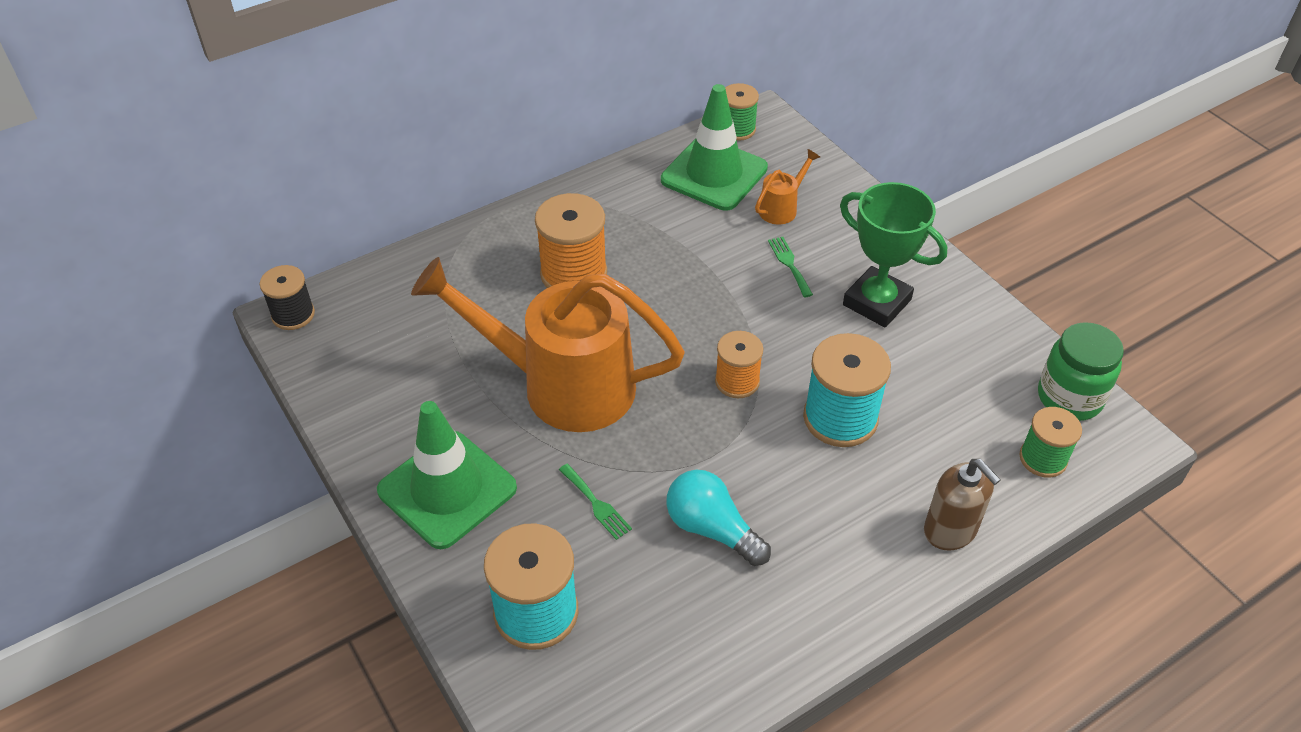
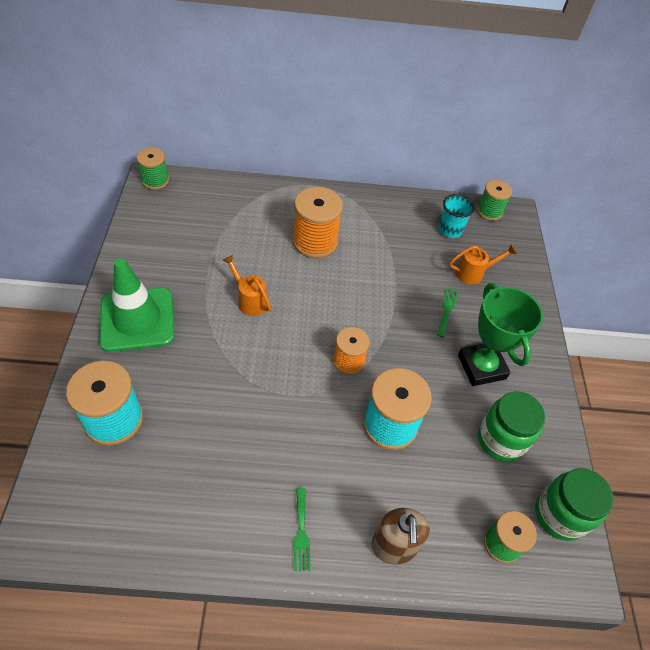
camera: 30 degrees right, 5 degrees up
(293, 315) = (155, 181): black spool -> green spool
(562, 385) = (249, 300): orange watering can -> orange watering can, size x0.40
(596, 504) = (203, 380): green fork -> green fork (301, 532)
(712, 529) = (250, 440): turquoise light bulb -> none
(714, 174) = (450, 230): green traffic cone -> turquoise cup
(958, 363) = (501, 440): none -> green jar

